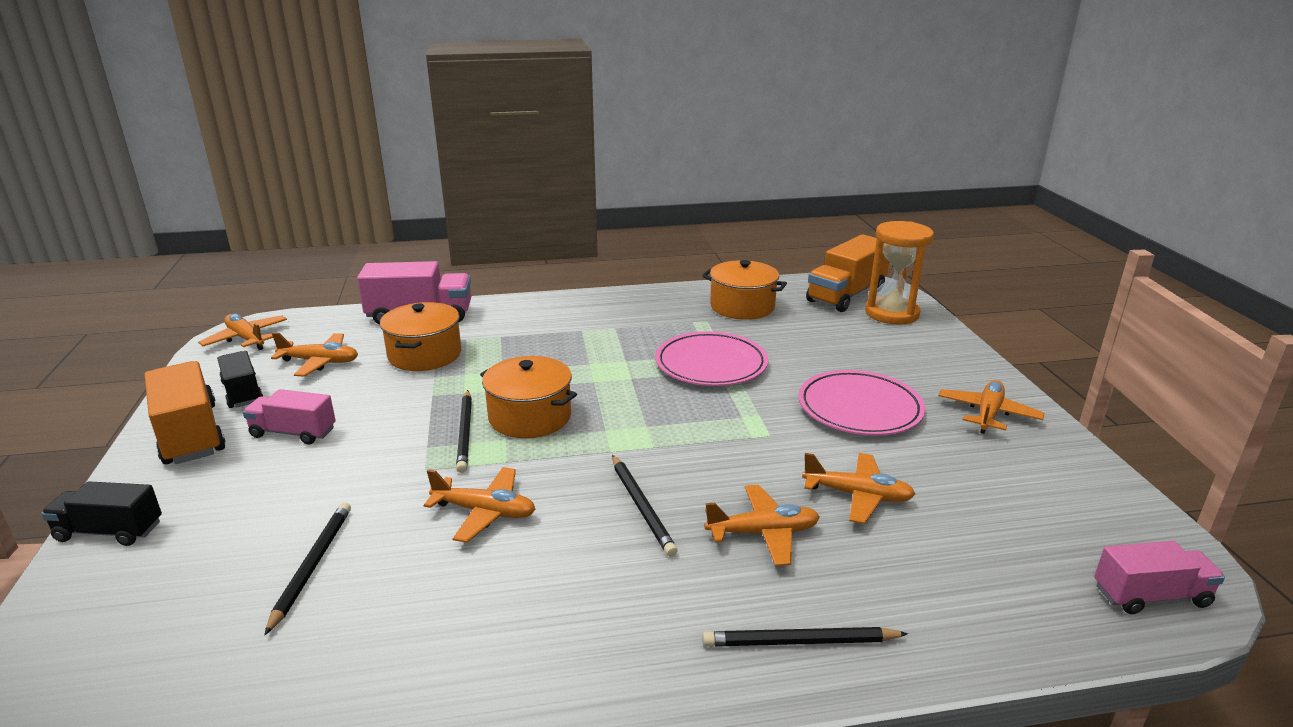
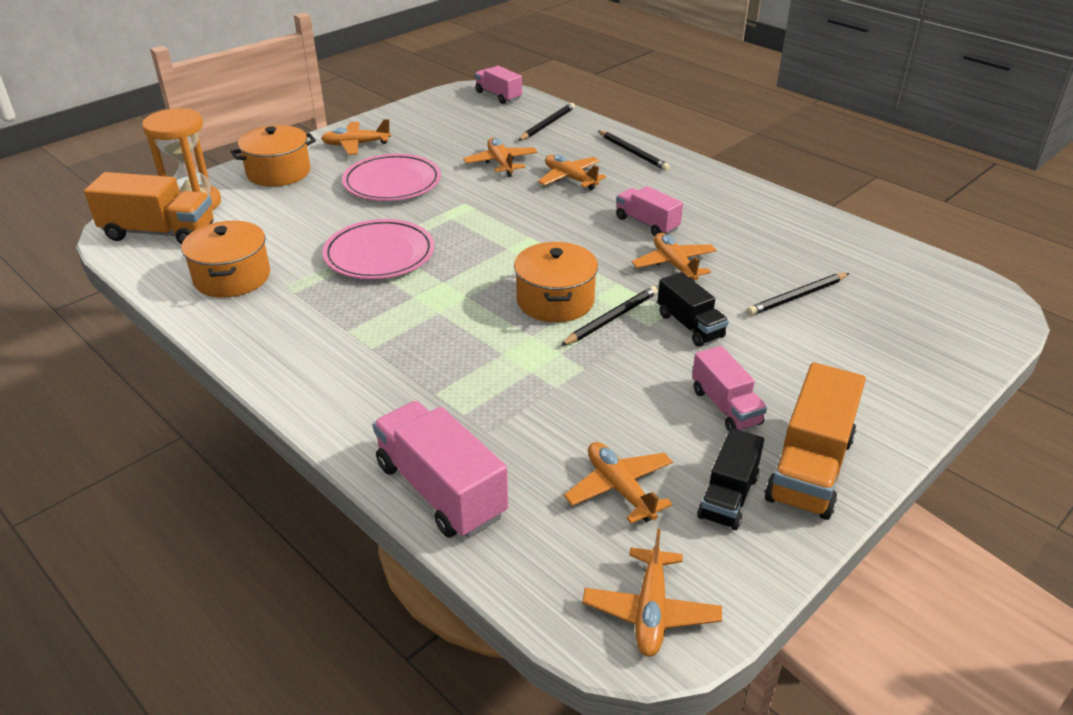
camera: 125 degrees left, 10 degrees up
(109, 531) = (914, 402): black truck -> black truck (690, 325)
(425, 355) = (525, 421): orange pot -> orange pot (278, 172)
(585, 539) = (647, 223): none -> pink truck
(642, 506) = (596, 218): black pencil -> black pencil (547, 124)

